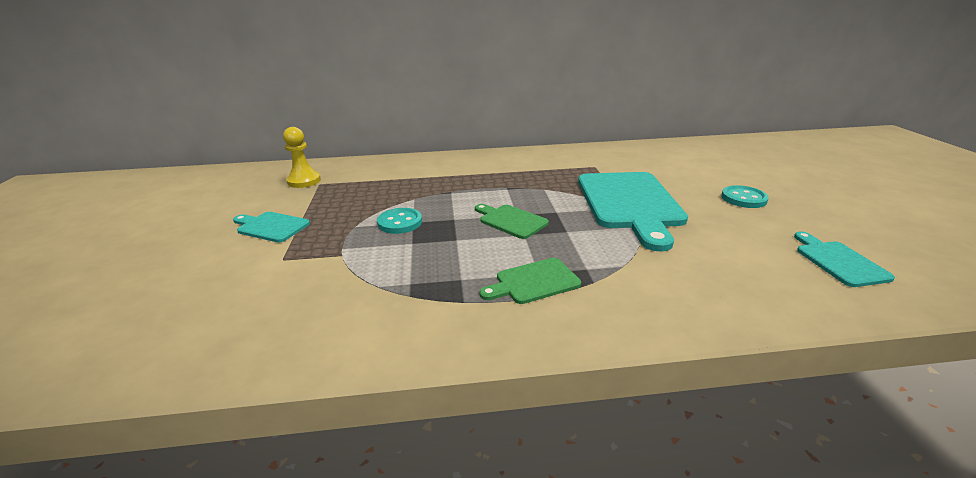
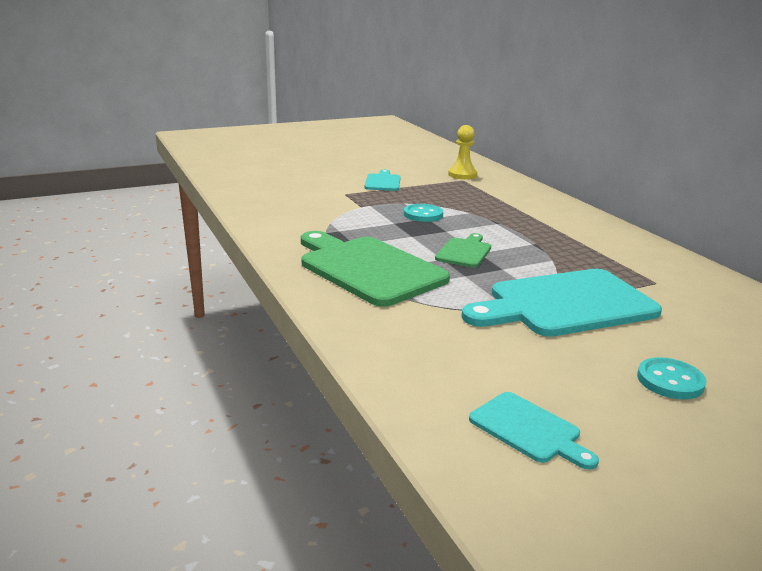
camera: 70 degrees right, 5 degrees down
(533, 282) = (367, 268): green cutting board -> green cutting board, size x2.06
(838, 261) = (528, 430): turquoise cutting board -> turquoise cutting board turned 75 degrees clockwise

